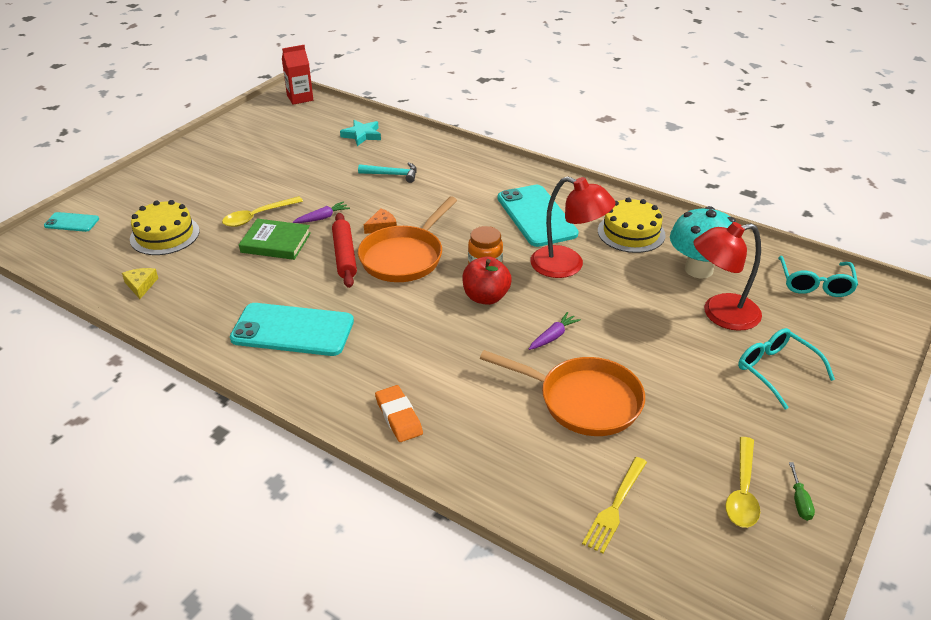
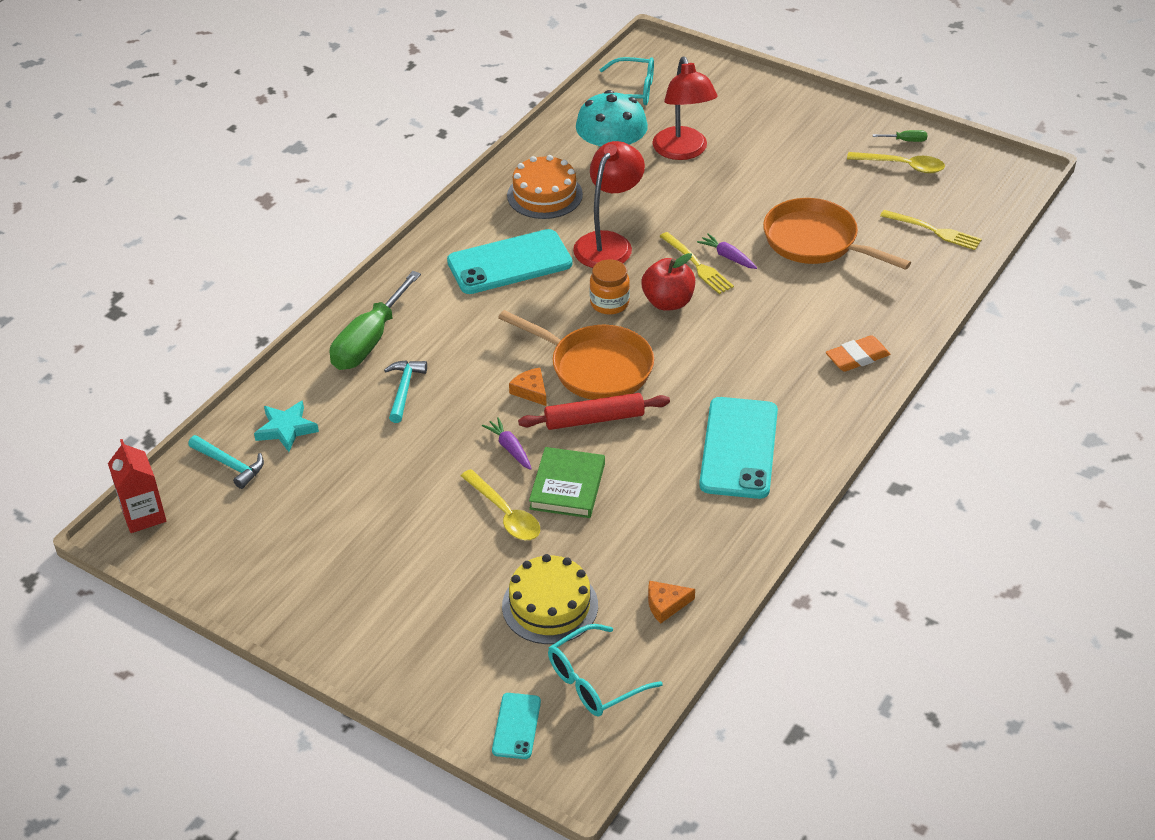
camera: 90 degrees left, 5 degrees up
(141, 285) = (666, 604): yellow cheese -> orange cheese
(334, 119) = (230, 465): none -> turquoise hammer
(445, 160) = (369, 341): none -> green screwdriver
(539, 317) = (697, 265): none -> yellow fork
(583, 401) = (816, 241): orange pan -> orange pan turned 75 degrees counterclockwise
(631, 232) = (544, 195): yellow cake -> orange cake
(776, 370) = (759, 131): turquoise glasses -> turquoise glasses (594, 681)

